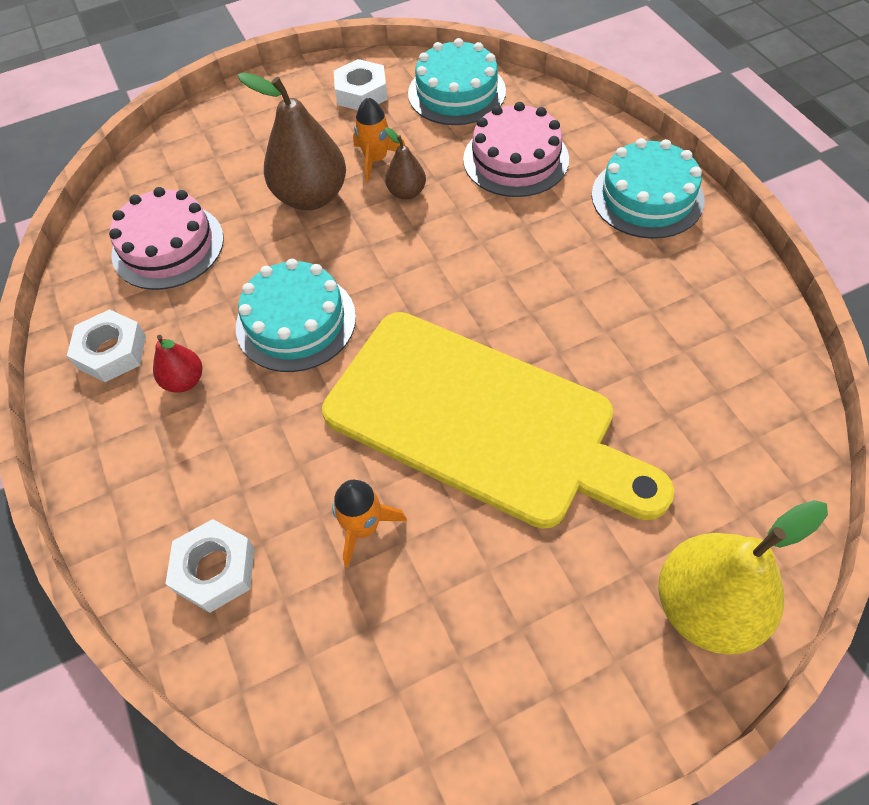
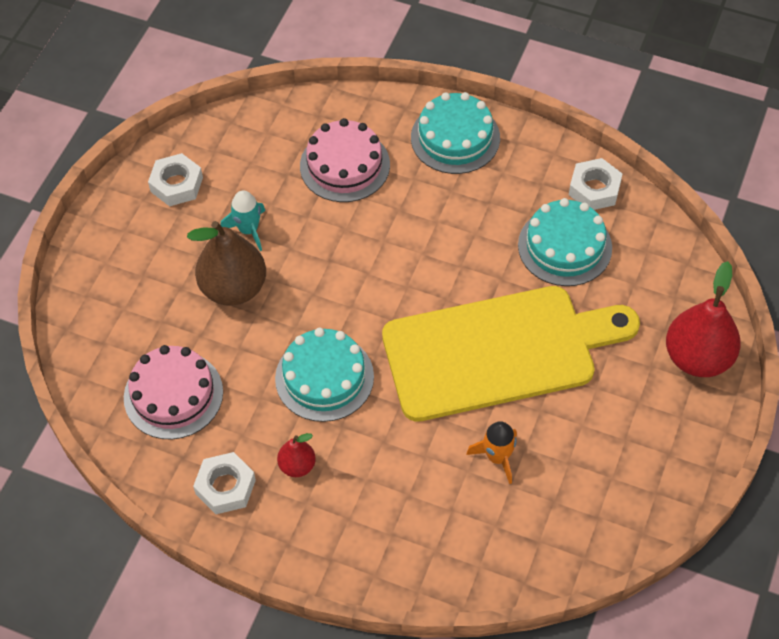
camera: 45 degrees left, 0 degrees up
(215, 569) = (443, 543): white nut -> white nut (594, 189)
(376, 159) = (248, 230): orange rocket -> turquoise rocket
(406, 192) = (297, 239): brown pear -> none
(456, 92) = (248, 139): turquoise cake -> turquoise cake (564, 246)
(706, 607) = (697, 358): yellow pear -> red pear

